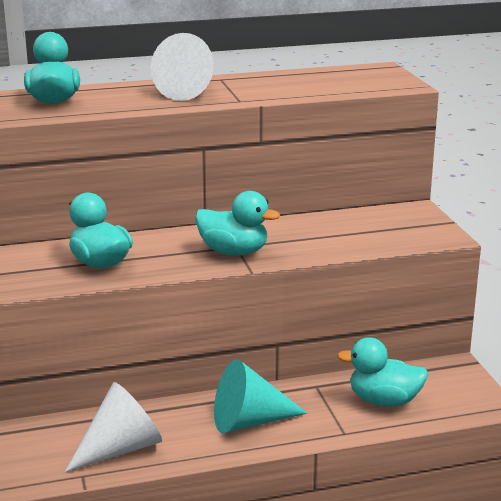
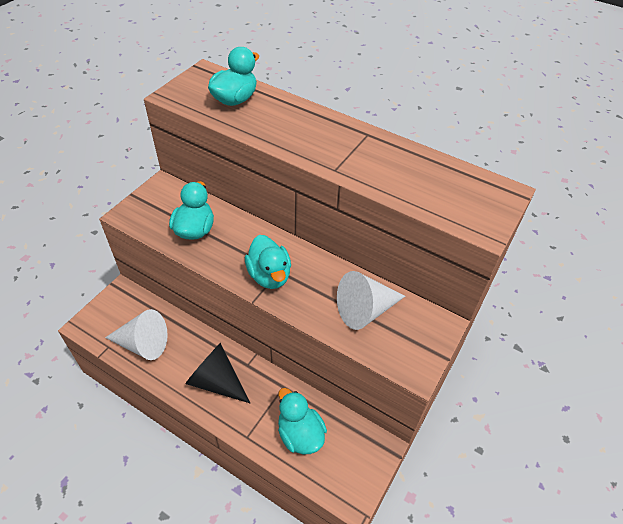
camera: 45 degrees right, 25 degrees up
(189, 91) = (322, 138): white cone -> white cone (365, 310)
(249, 421) = (216, 381): turquoise cone -> black cone

